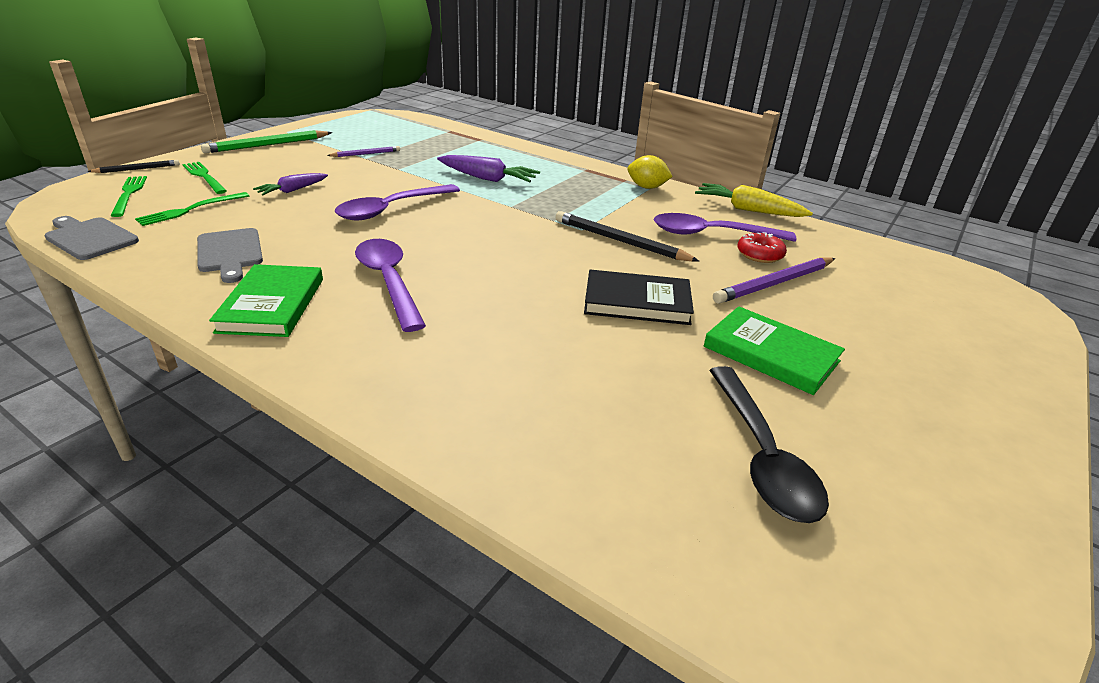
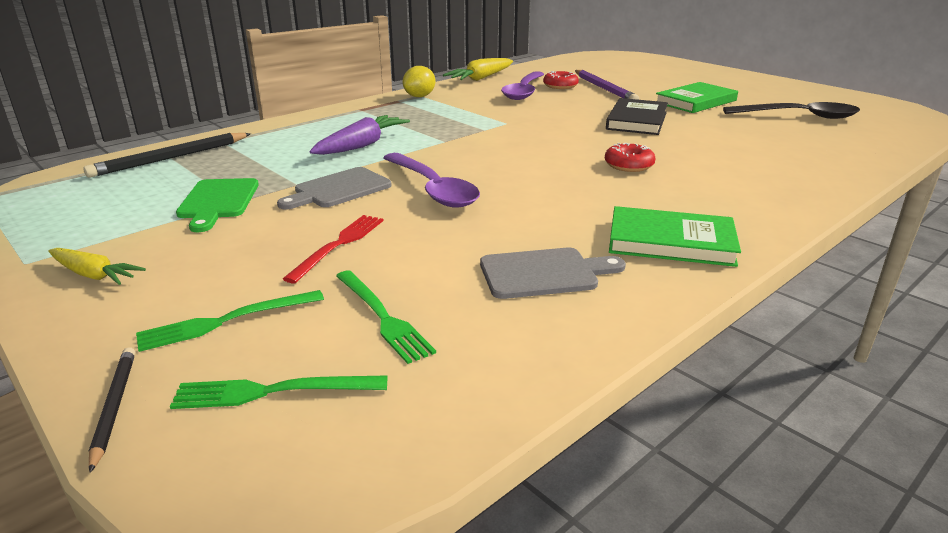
camera: 75 degrees left, 5 degrees down
(89, 238) = (476, 398): grey cutting board -> grey cutting board (339, 189)
(267, 145) = (94, 275): green pencil -> yellow carrot
(292, 190) = (339, 245): purple carrot -> red fork
(366, 154) = (218, 201): purple pencil -> green cutting board
(389, 282) = (614, 192): purple spoon -> none
(467, 291) = (628, 165): none -> red donut
(620, 241) = (533, 115): black pencil -> black pencil (171, 158)

